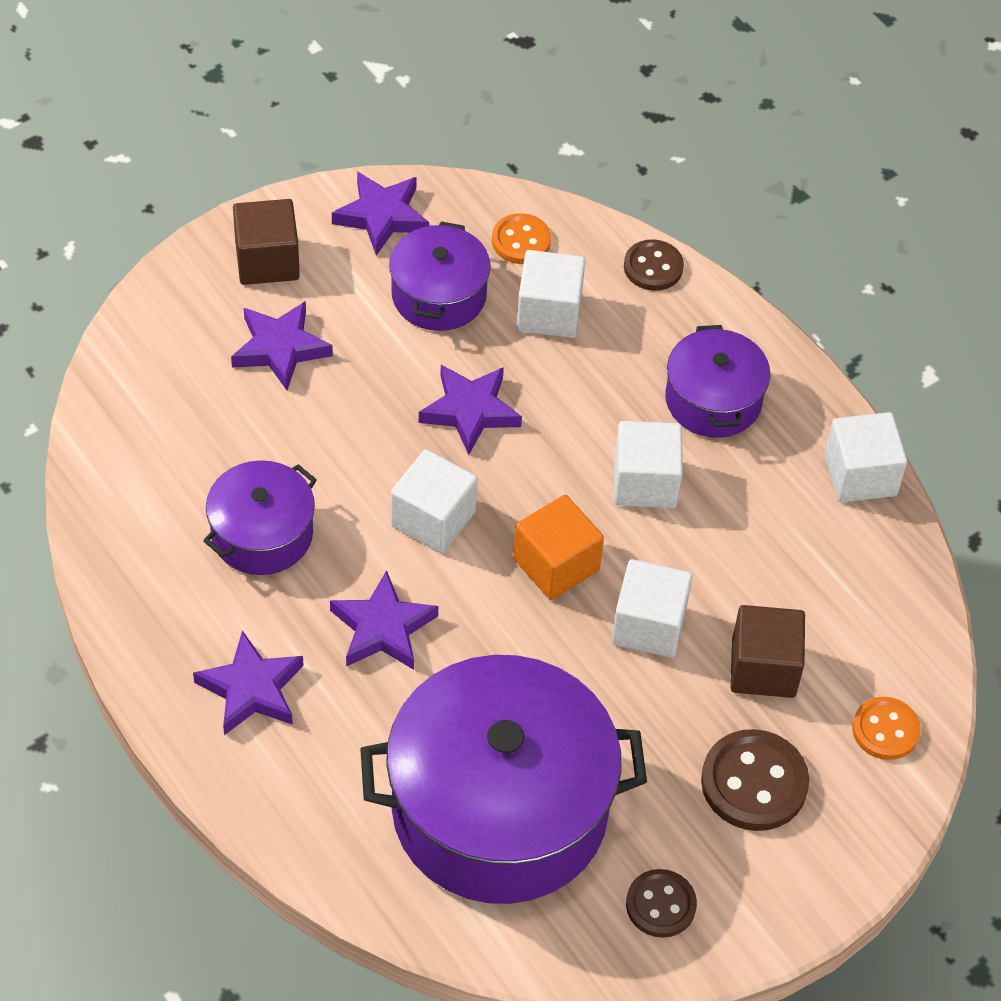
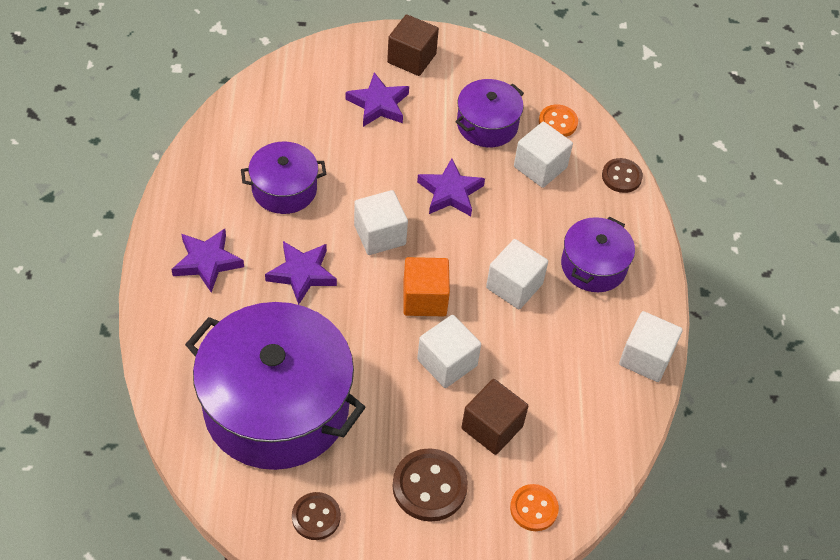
camera: 35 degrees right, 0 degrees up
(381, 216) = (492, 69): purple star -> none

